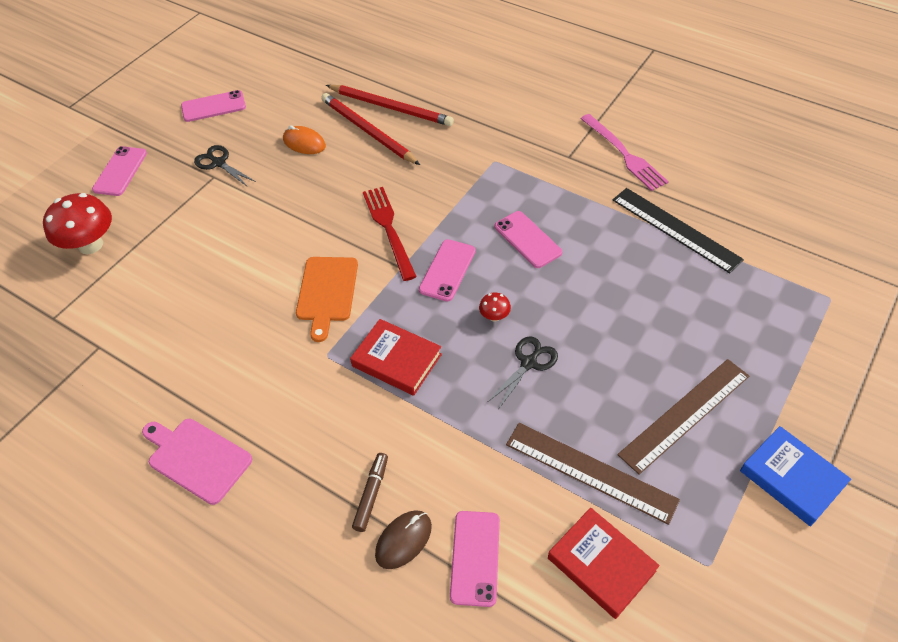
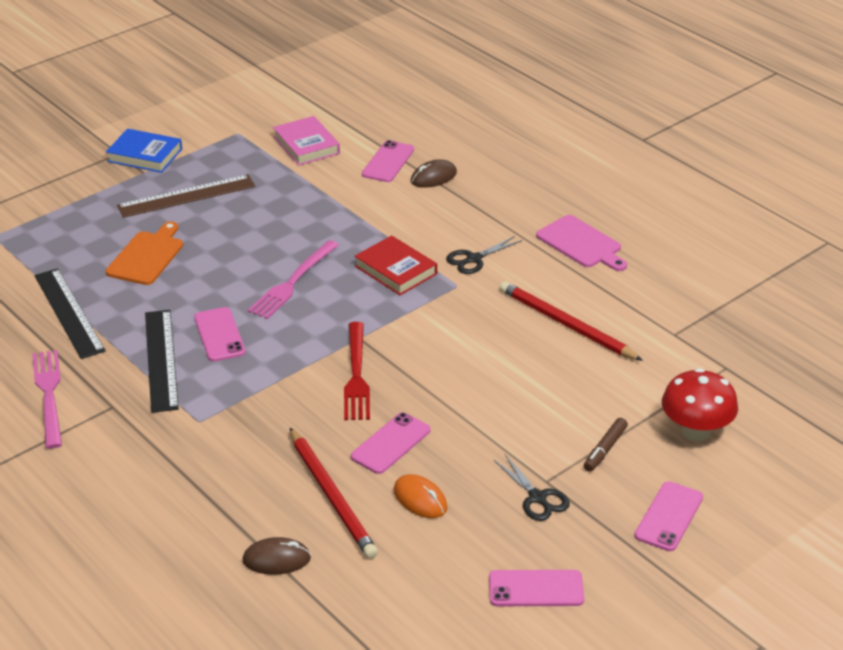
camera: 165 degrees left, 15 degrees down
(327, 292) = (442, 332): orange cutting board -> orange cutting board (147, 256)
(371, 494) = (448, 201): brown marker -> brown marker (605, 449)
(387, 87) = (276, 559): none -> brown mouse
(391, 107) = (286, 524): red pencil -> red pencil (566, 324)
(447, 270) = (315, 326): pink phone -> pink phone (391, 443)
(494, 316) = (292, 282): red mushroom -> pink fork
(528, 363) = (284, 246): black scissors -> black scissors (474, 259)
(560, 204) = (161, 360): none -> black ruler
(590, 472) = (281, 183): brown ruler -> none
(601, 564) = (306, 145): red book -> pink book
(791, 478) = (145, 155): blue book -> blue book turned 45 degrees counterclockwise

